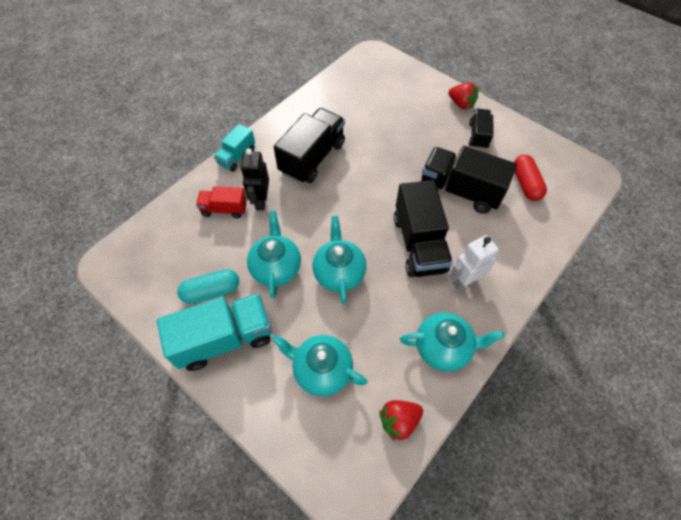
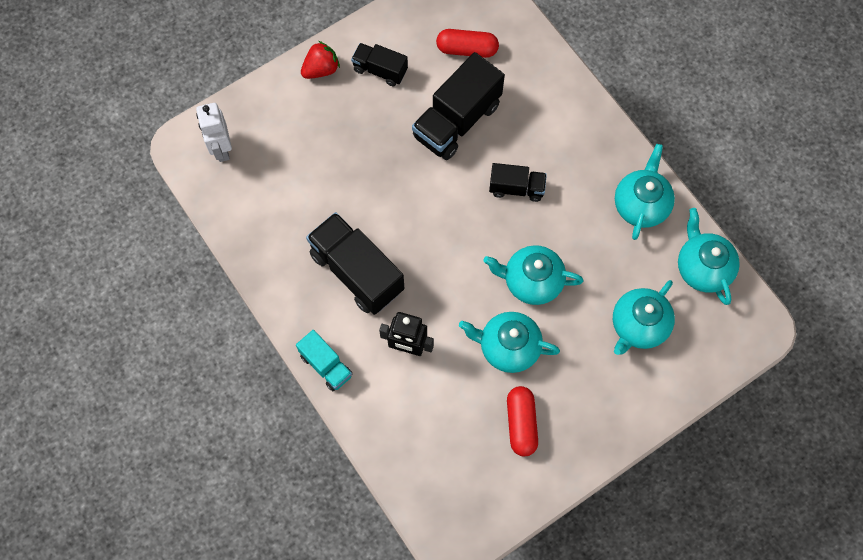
camera: 75 degrees left, 10 degrees up
(211, 291) = (521, 424): turquoise capsule -> red capsule
(224, 209) = (408, 393): red truck -> none
(224, 339) = (583, 417): turquoise truck -> none
(399, 421) = (703, 268): red strawberry -> turquoise teapot
(419, 244) = (516, 188): black truck -> black truck, size x0.56
(464, 281) = (573, 158): white robot -> white robot (221, 149)

